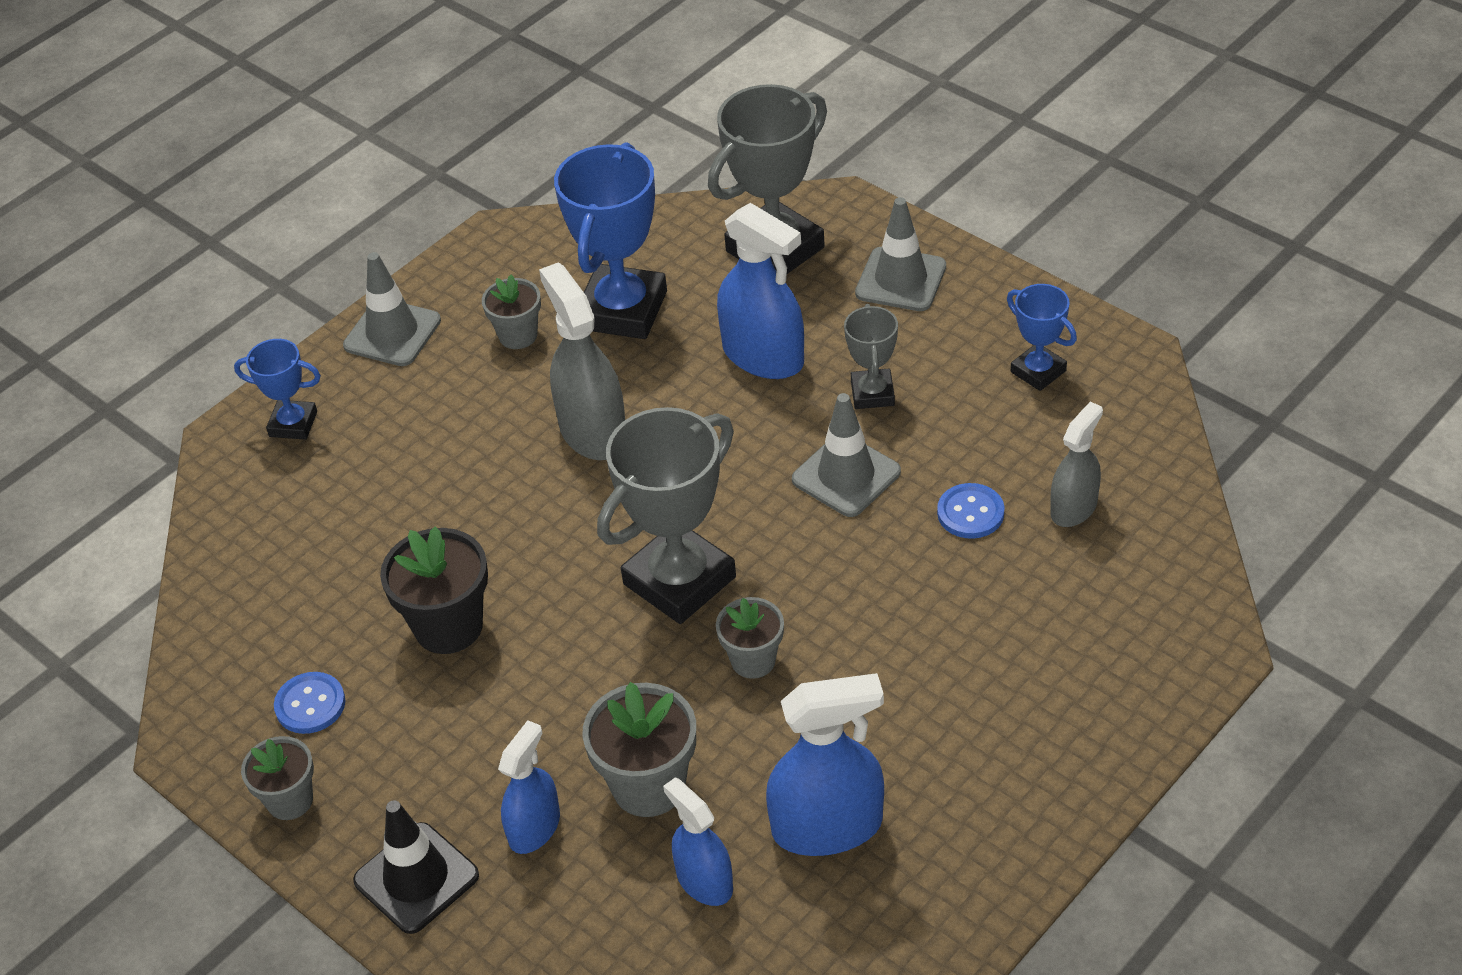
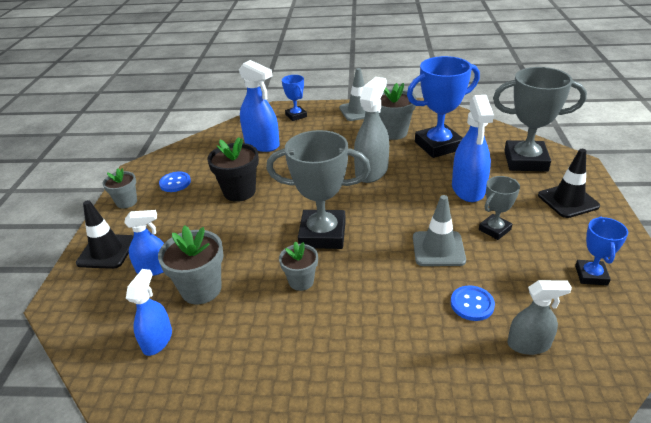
camera: 50 degrees right, 10 degrees down
(518, 335) = (393, 132): grey flower pot -> grey flower pot, size x1.58
(827, 826) = (222, 368): blue spray bottle -> blue spray bottle (262, 144)
(900, 280) = (568, 201): grey traffic cone -> black traffic cone

